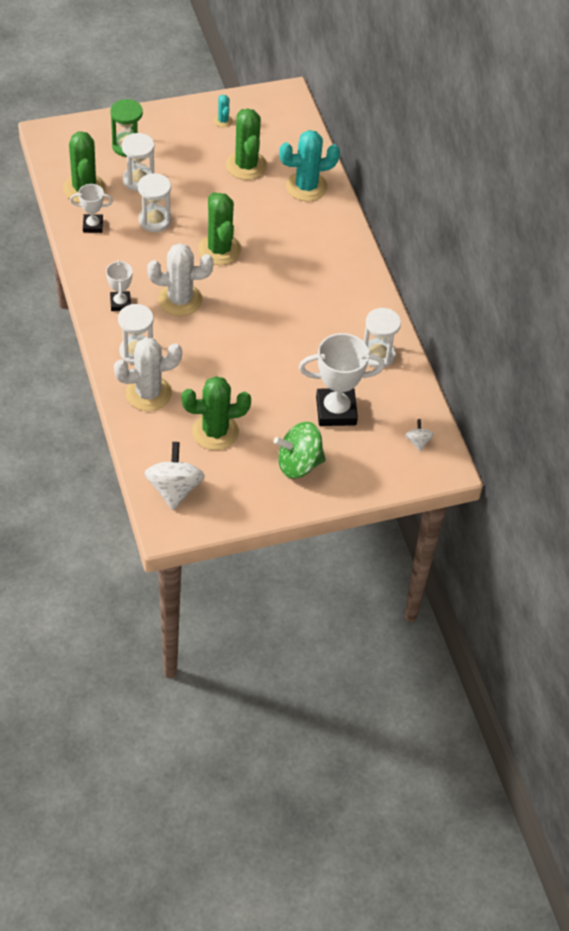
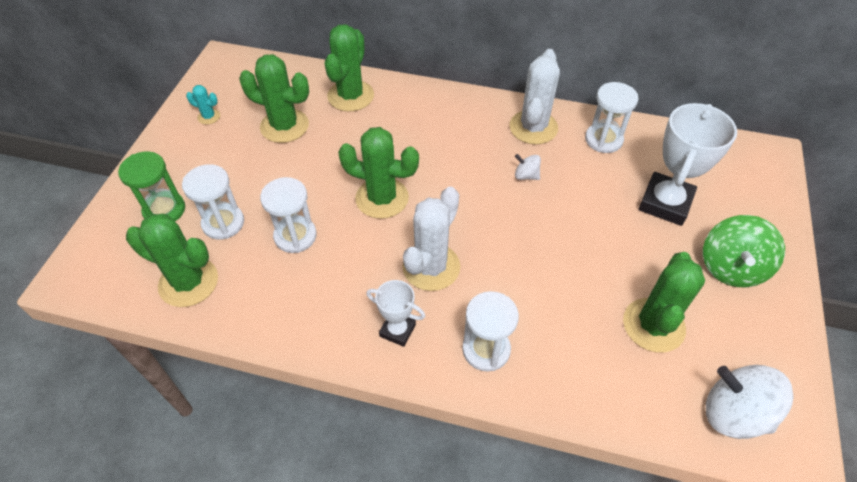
camera: 55 degrees left, 0 degrees up
(93, 225) = (253, 301): white trophy -> none
(148, 393) = (561, 368): white cactus -> white cactus (533, 127)
(306, 187) = (351, 96): turquoise cactus -> green cactus
(418, 441) = (731, 159): white spinning top -> white spinning top (526, 175)

